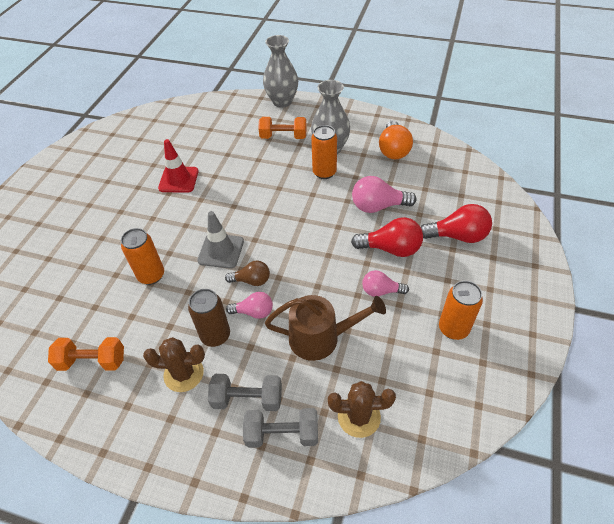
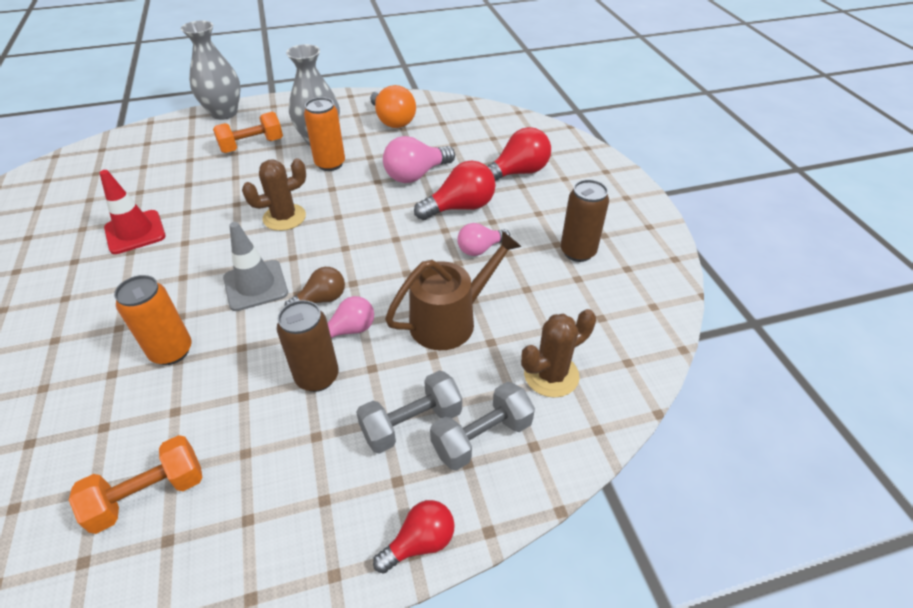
camera: 35 degrees left, 5 degrees down
(183, 373) = (304, 439): brown cactus -> brown cactus (284, 217)
(202, 478) = (420, 542): none -> red light bulb
(453, 328) = (578, 252): orange can -> brown can

